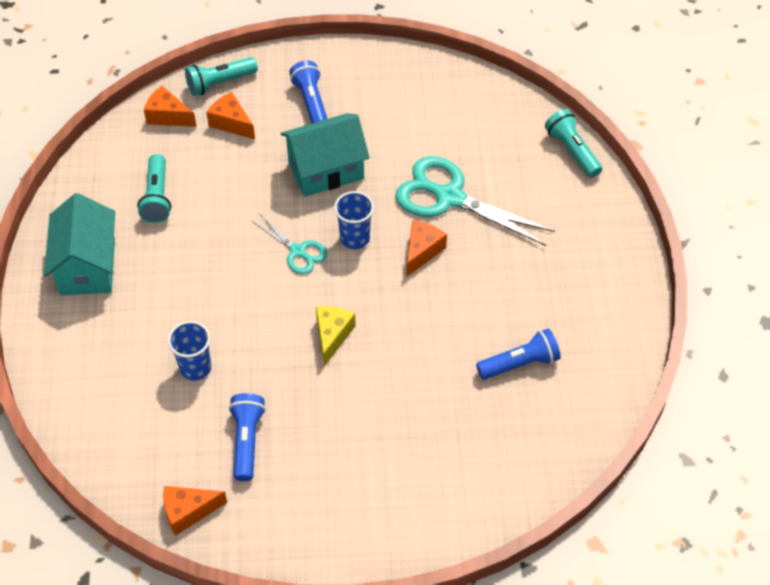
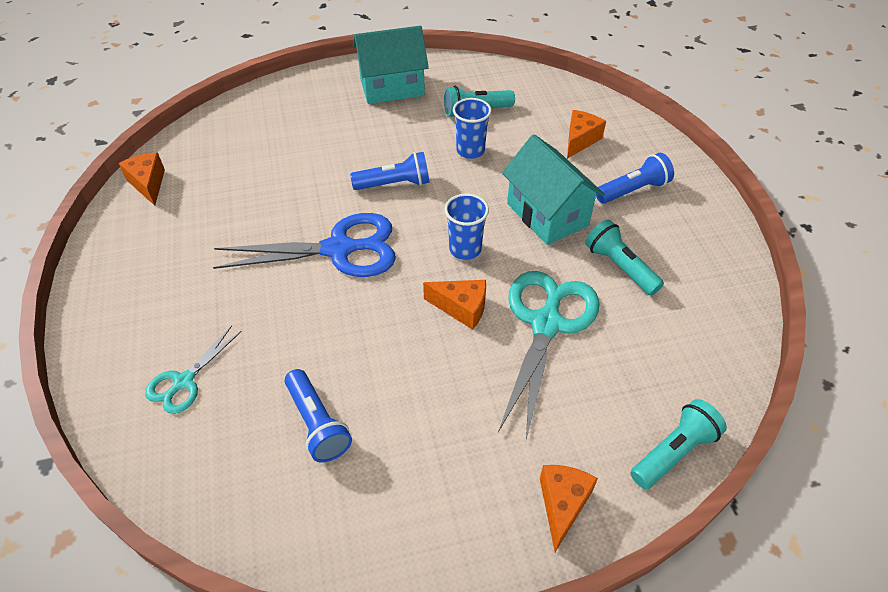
camera: 80 degrees right, 5 degrees down
(168, 116) = (570, 101): orange cheese -> orange cheese (562, 504)
(195, 368) = (295, 164): blue cup -> blue cup (470, 151)
(220, 83) = (626, 125): turquoise flashlight -> turquoise flashlight (619, 267)
(246, 441) = (218, 208): blue flashlight -> blue flashlight (394, 184)
(298, 251) = (437, 209): turquoise scissors -> turquoise scissors (184, 381)
(332, 335) = (339, 249): yellow cheese -> blue scissors

